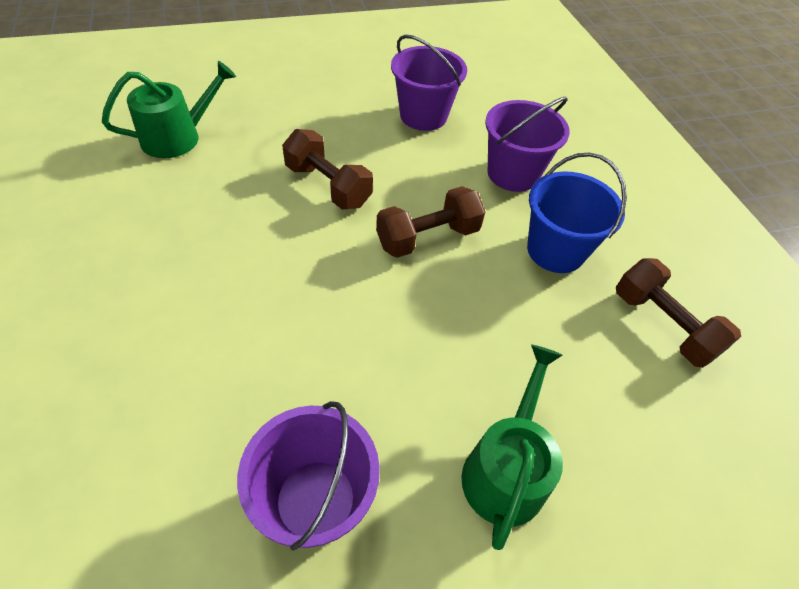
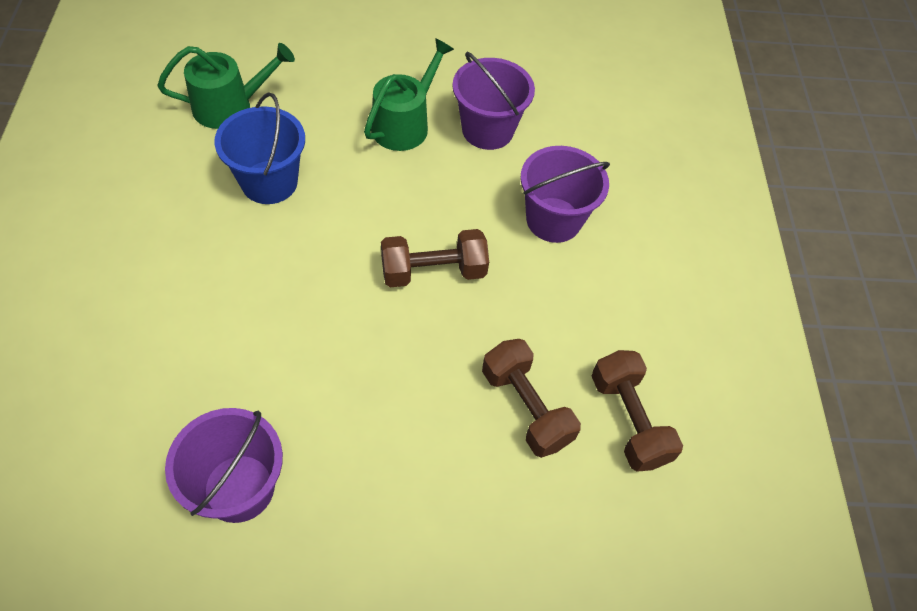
camera: 15 degrees right, 5 degrees up
(328, 186) = (356, 192): brown dumbbell -> brown dumbbell (525, 407)
(506, 470) = (409, 510): green watering can -> green watering can (404, 124)
(555, 250) = (557, 316): blue bucket -> blue bucket (269, 182)

